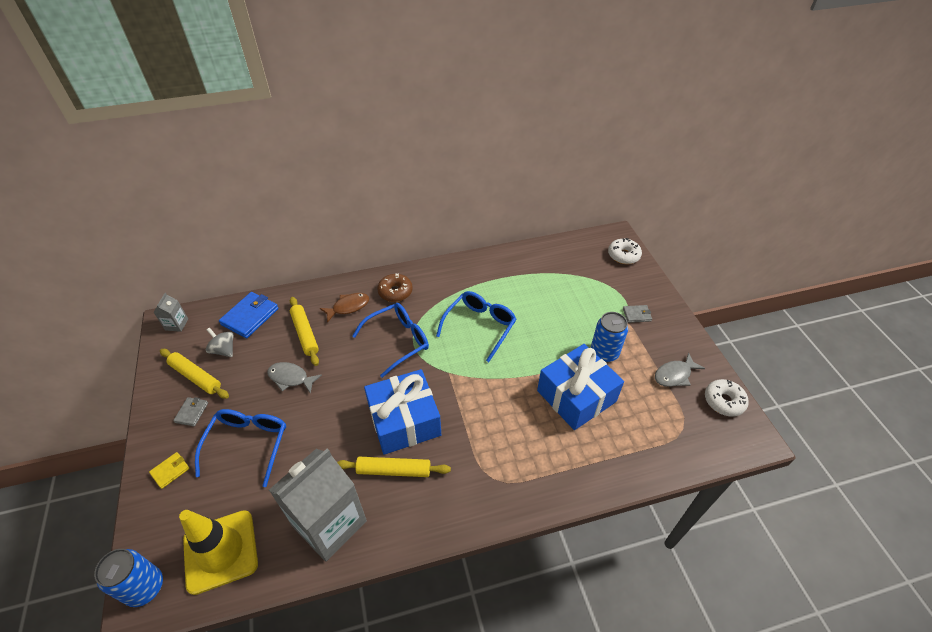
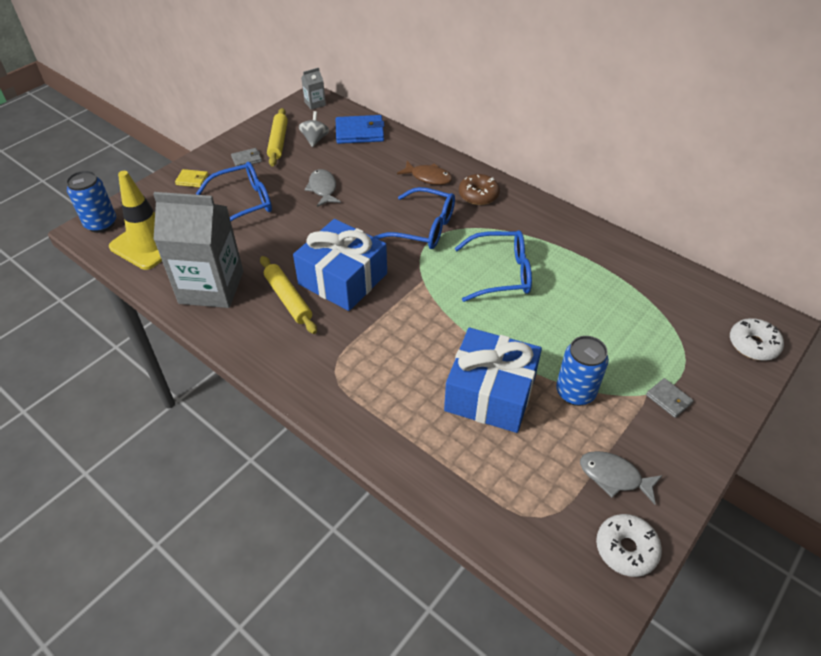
camera: 55 degrees right, 0 degrees up
(305, 334) = (374, 170): yellow rolling pin -> none

